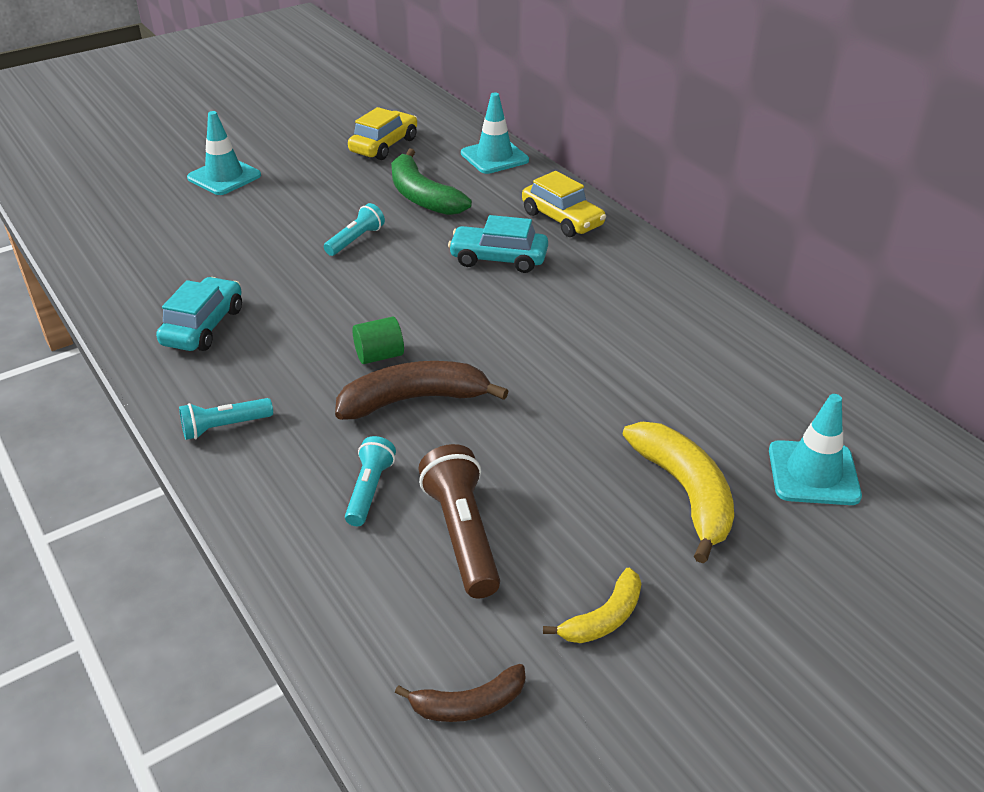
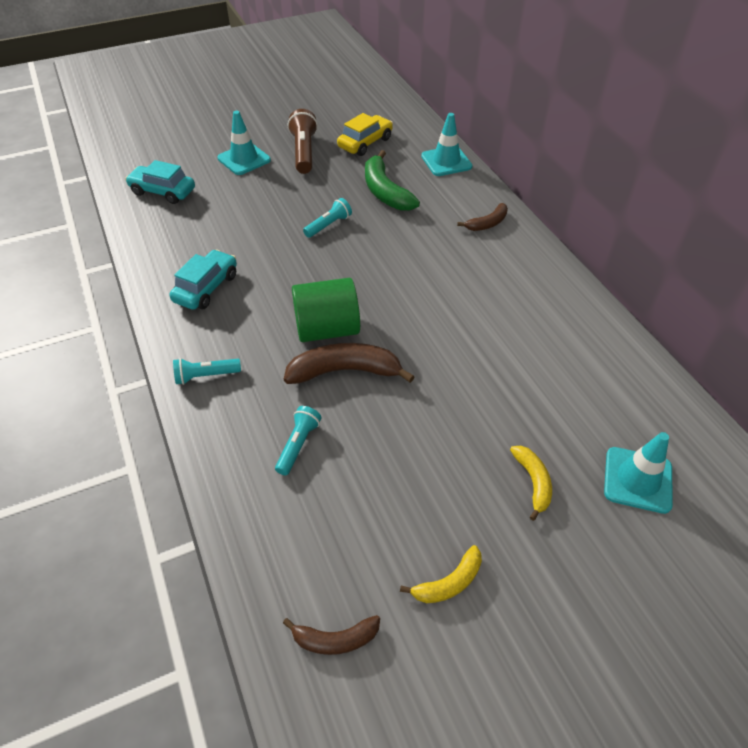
camera: 10 degrees right, 10 degrees up
(379, 356) = (327, 329): green cylinder -> green cylinder, size x1.88
(462, 534) = (358, 493): brown flashlight -> brown flashlight (304, 152)
(498, 259) = (431, 254): turquoise car -> turquoise car (163, 191)
(562, 219) = (487, 223): yellow car -> brown banana
(685, 493) = (533, 482): yellow banana -> yellow banana, size x0.58

